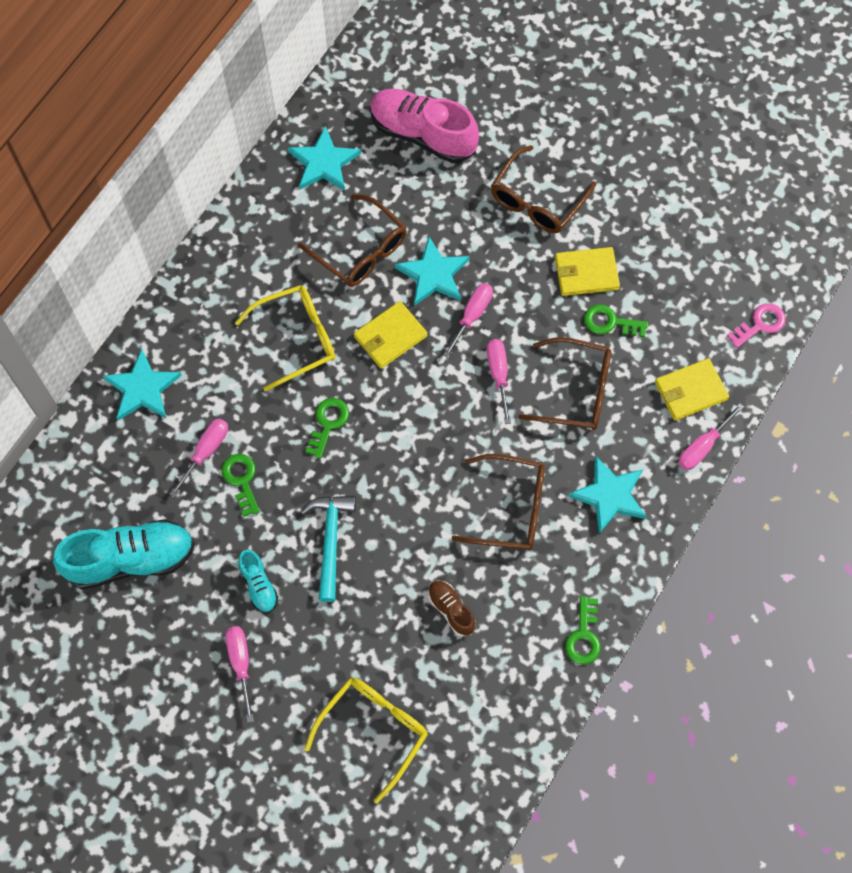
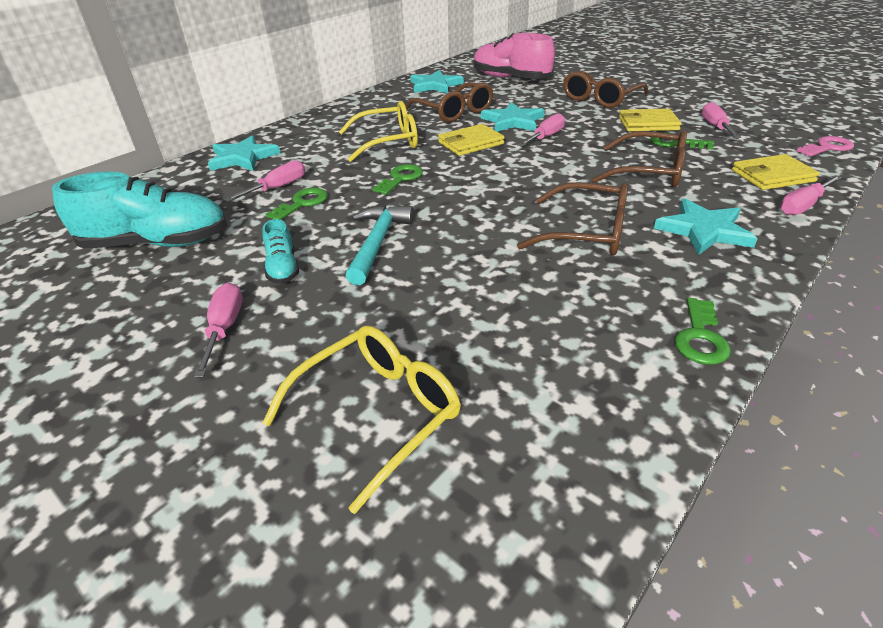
camera: 10 degrees right, 30 degrees down
(241, 480) = (302, 203): green key -> green key turned 45 degrees clockwise
(451, 610) = (511, 301): brown shoe -> none
(498, 375) = (570, 162): pink screwdriver -> pink screwdriver (715, 127)

